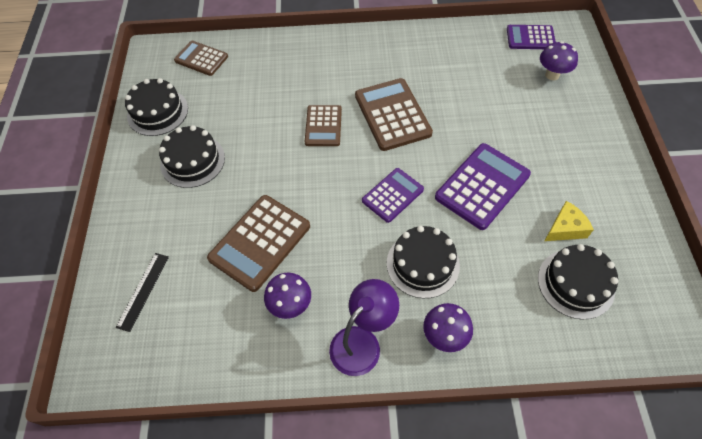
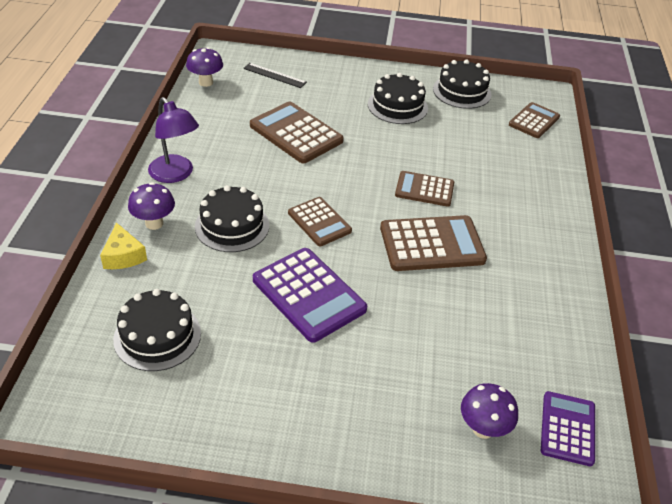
camera: 95 degrees right, 15 degrees down
(290, 305) = (228, 142): purple mushroom -> purple mushroom (206, 82)
(392, 195) = (319, 222): purple calculator -> brown calculator
(565, 228) = (226, 351): yellow cheese -> yellow cheese (123, 256)

